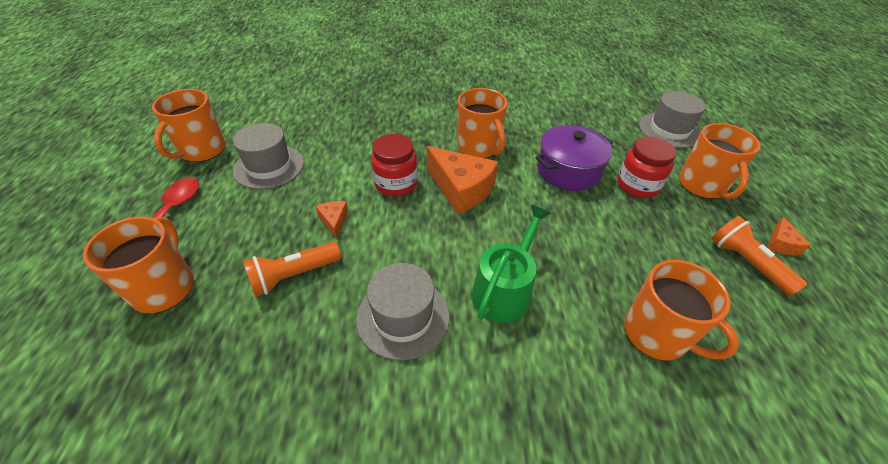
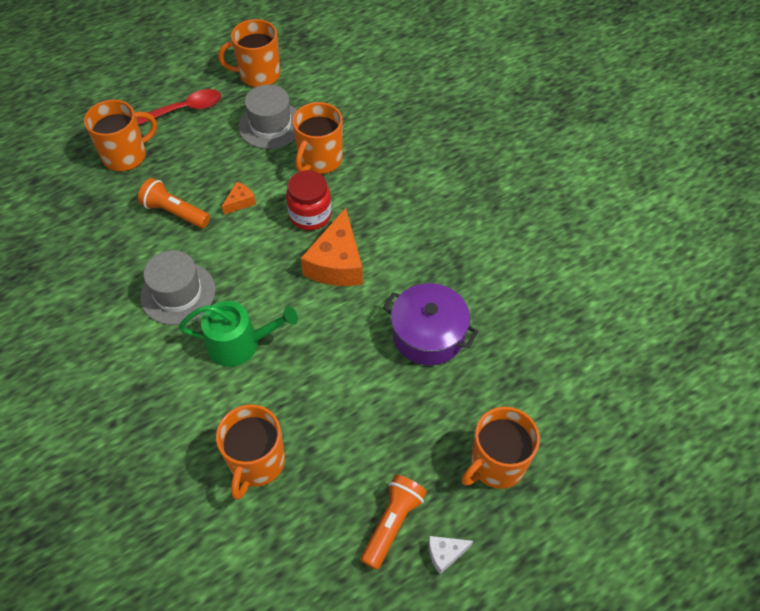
camera: 60 degrees right, 10 degrees up
(478, 148) = (408, 248): orange mug -> orange mug (320, 160)
(637, 185) = (449, 402): red jar -> none
(669, 130) = (590, 409): grey hat -> none
(780, 244) = (445, 554): orange cheese -> white cheese

